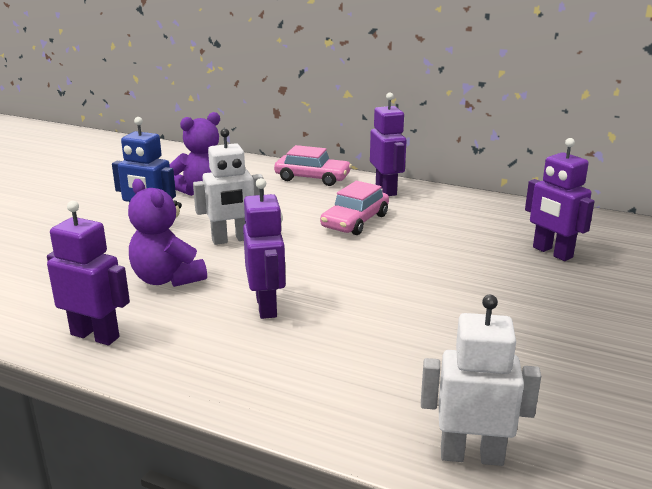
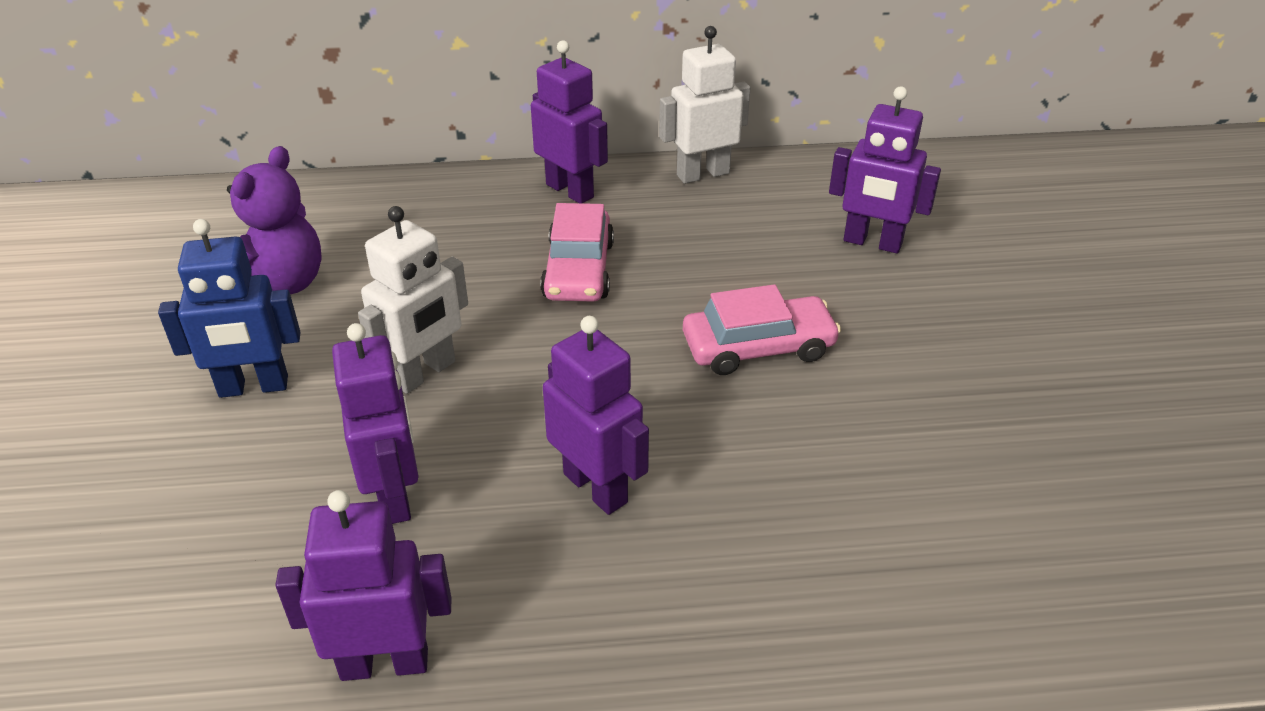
camera: 30 degrees left, 15 degrees up
(167, 279) = (394, 496): purple teddy bear -> purple robot
(312, 178) = (438, 198): pink car -> pink car (758, 347)
(471, 455) = (1044, 623): white robot -> white robot (702, 174)

